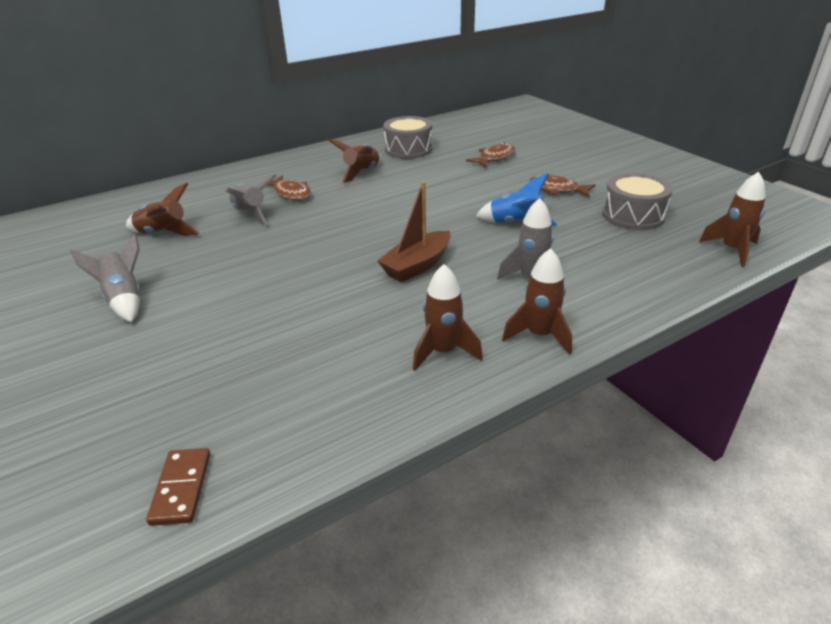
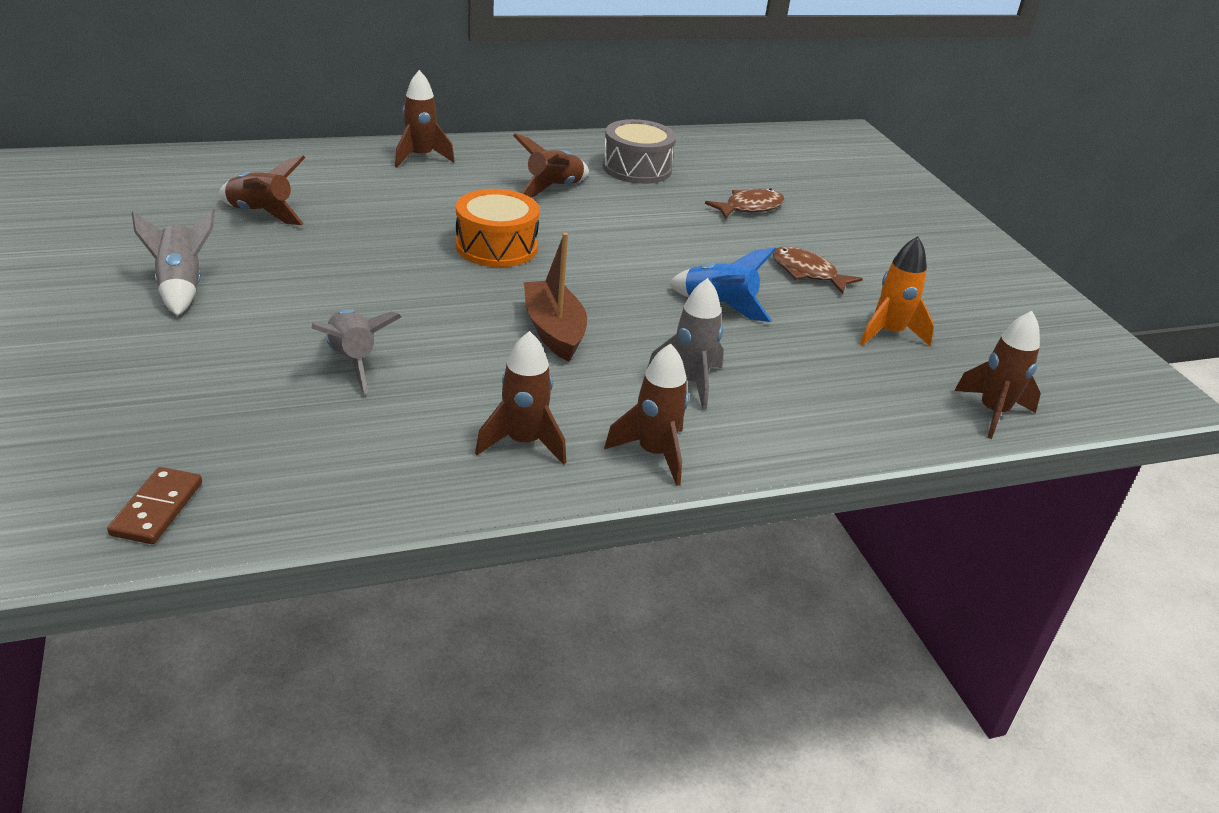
camera: 10 degrees right, 0 degrees up
(250, 214) = (380, 213): grey rocket -> grey rocket (353, 361)
(260, 172) = (421, 157): none -> brown rocket
(291, 193) = (445, 196): brown fish -> none
(345, 218) = (496, 247): none -> orange drum
(417, 265) = (554, 331): brown boat -> brown boat turned 105 degrees clockwise
(633, 215) = (889, 333): grey drum -> orange rocket

